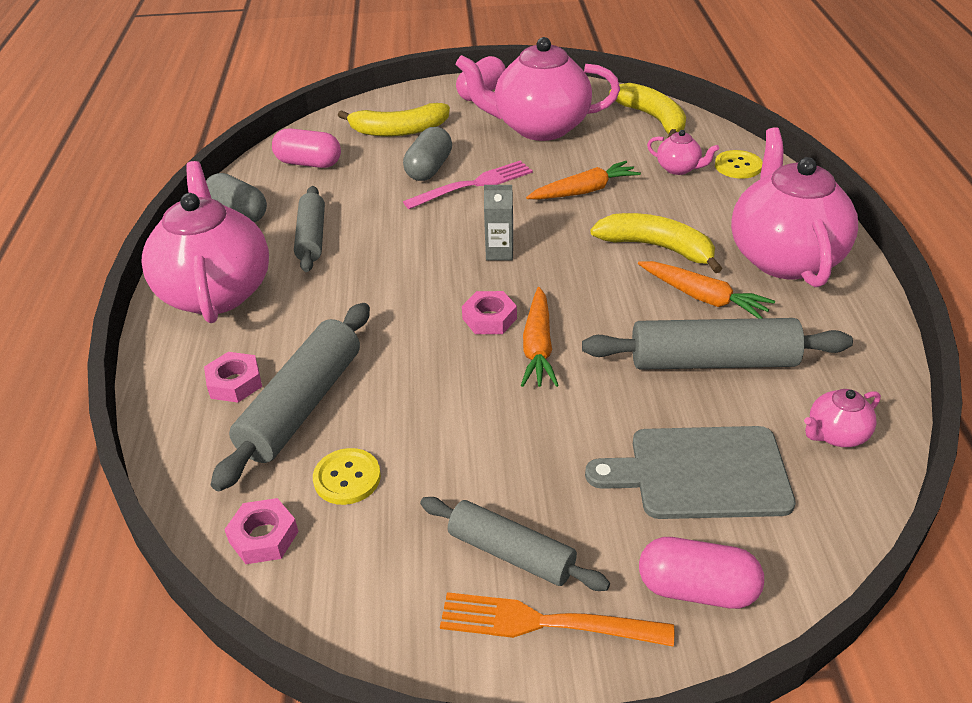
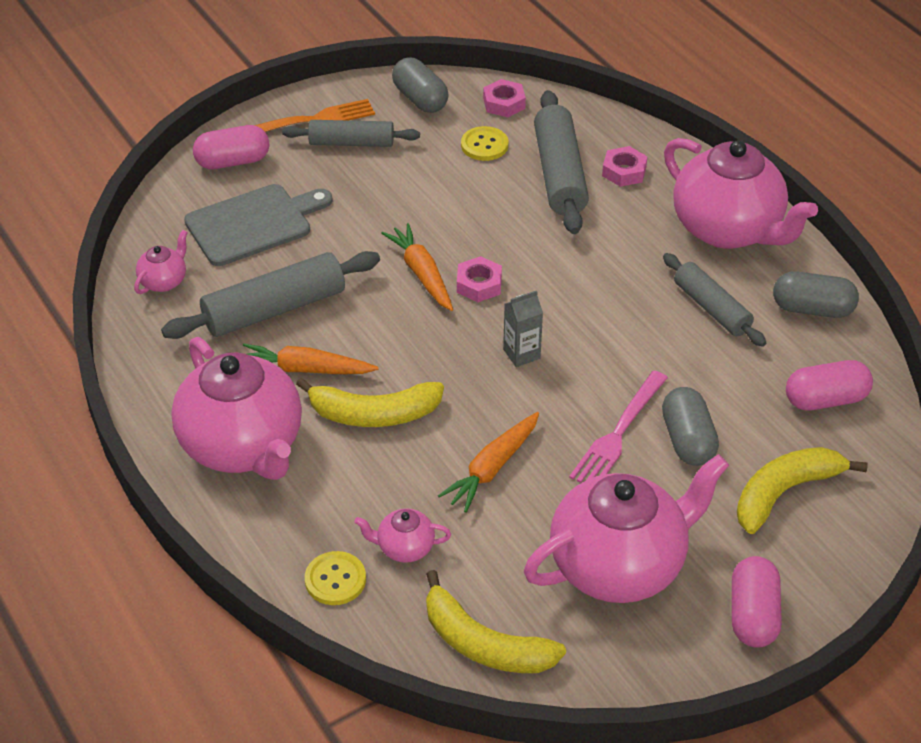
camera: 150 degrees right, 5 degrees up
(365, 595) = (420, 99): none -> grey capsule

